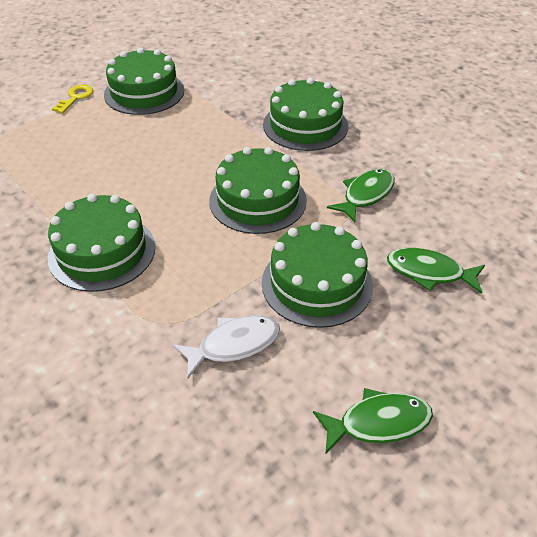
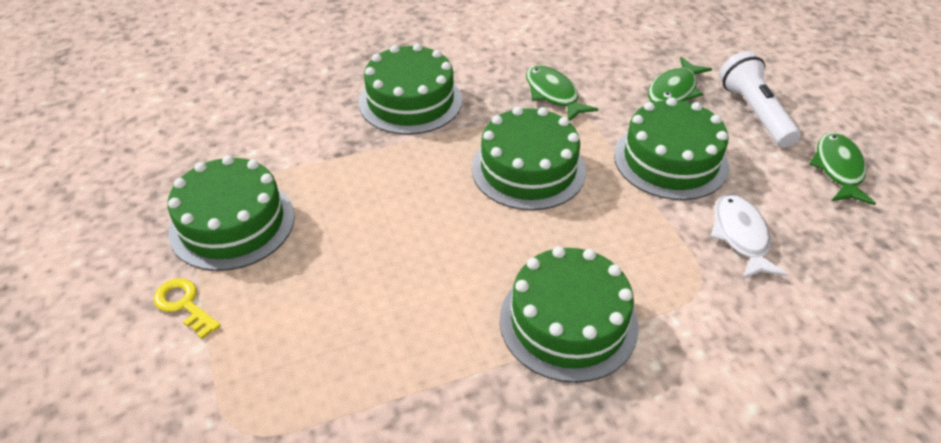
camera: 70 degrees left, 0 degrees up
(435, 340) = (754, 112): none -> white flashlight

